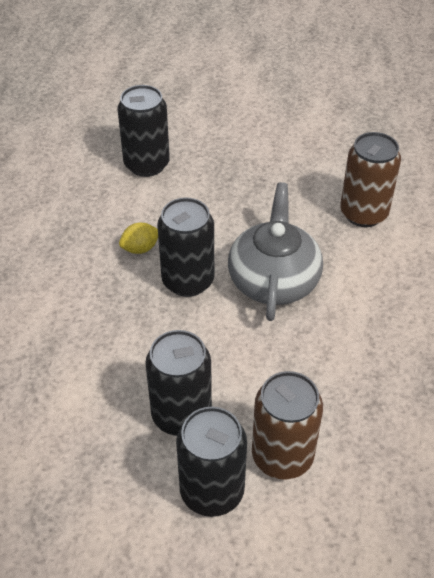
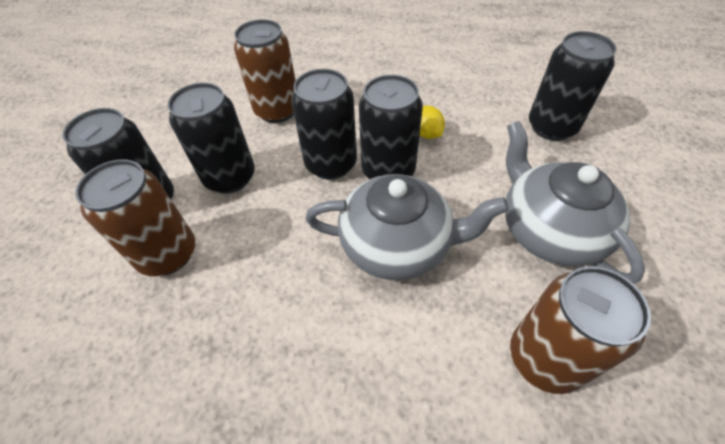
camera: 90 degrees right, 5 degrees up
(74, 378) = (277, 111): none -> brown can
(172, 325) = (331, 164): none -> black can
(261, 190) = (548, 230): none -> grey teapot

